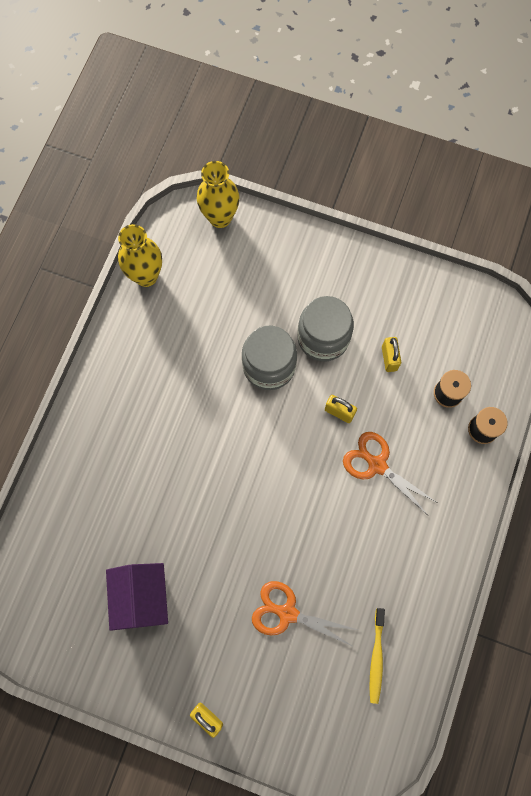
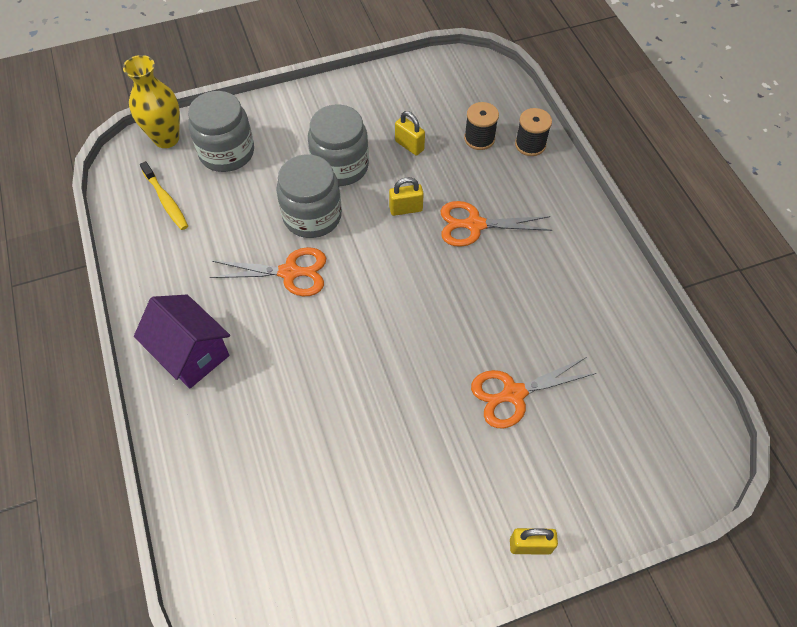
camera: 40 degrees left, 15 degrees down
(142, 597) = (366, 489): purple house -> purple house (191, 354)
(146, 276) = (132, 222): yellow vase -> none
(218, 401) = (290, 272): none -> orange scissors
(252, 263) = (227, 152): none -> grey jar
(376, 657) = (621, 368): yellow toothbrush -> yellow toothbrush (166, 200)

